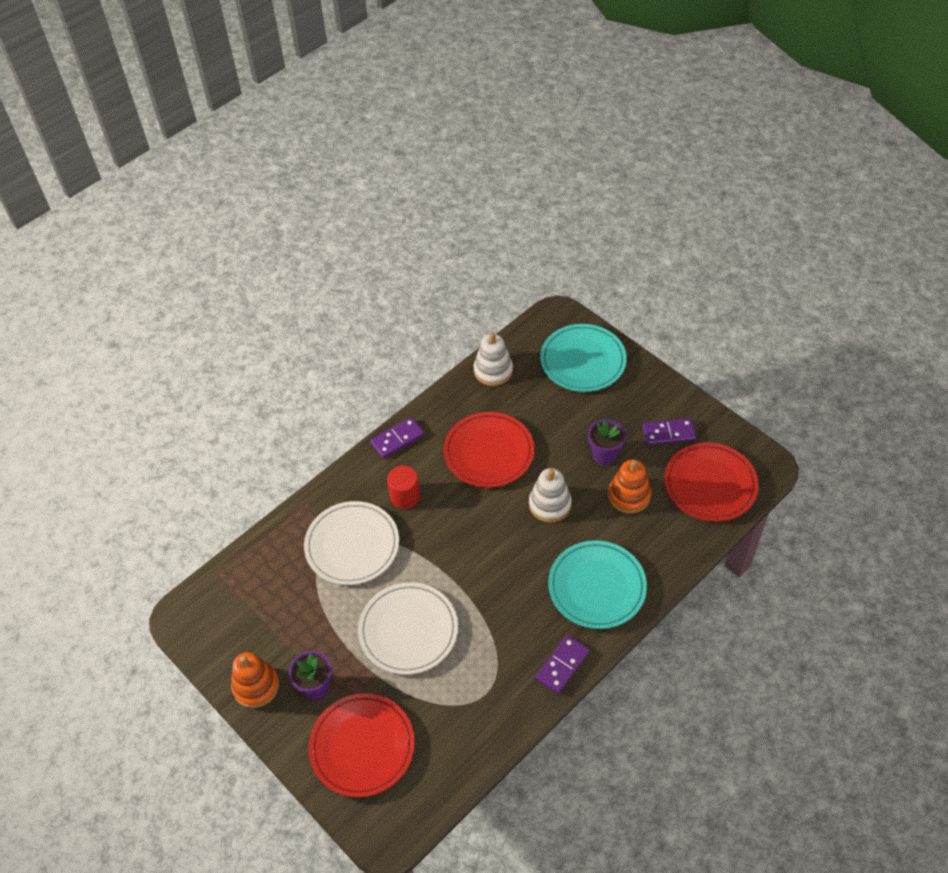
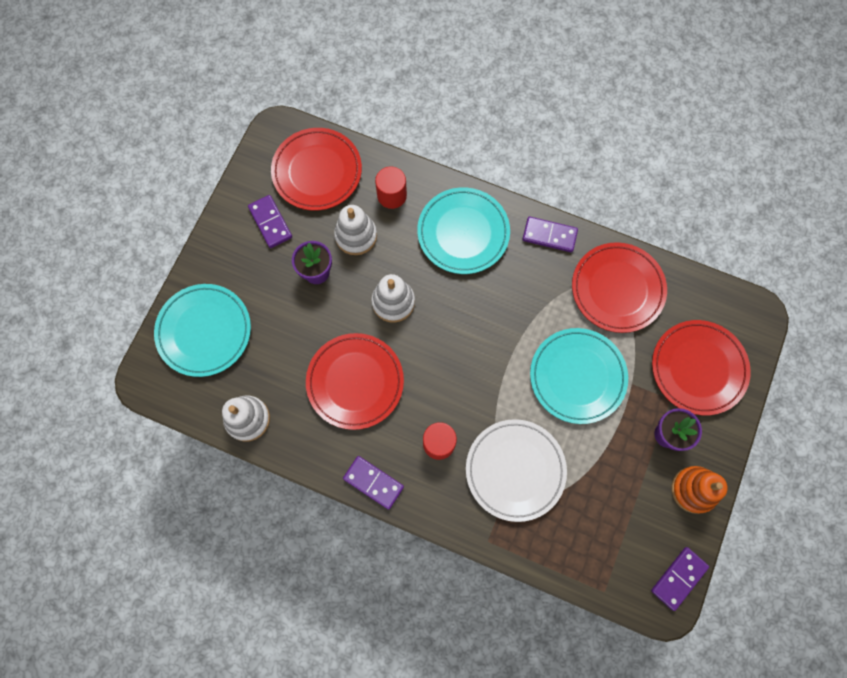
camera: 115 degrees left, 20 degrees up
(193, 637) = (679, 578): none -> purple domino
(408, 630) = (577, 376): white plate -> turquoise plate
(477, 706) = (617, 289): none -> red plate
(629, 496) = (356, 236): orange stacking toy -> white stacking toy
(661, 539) = (392, 195): none -> red cylinder

